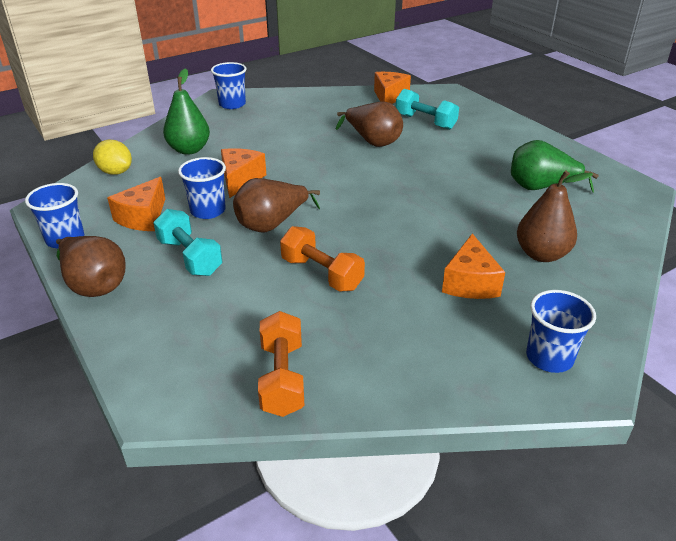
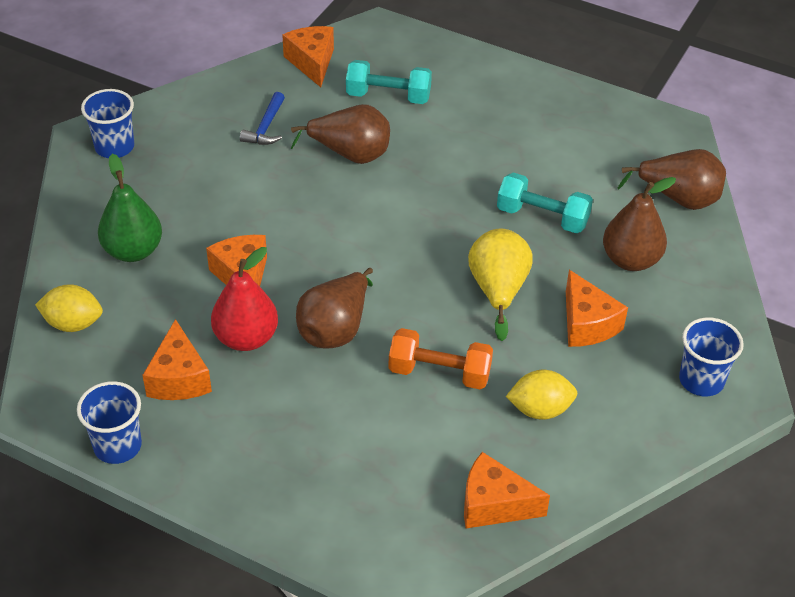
camera: 30 degrees left, 10 degrees up
(94, 285) = (215, 488): brown pear -> brown pear (679, 198)
(190, 257) = (285, 409): turquoise dumbbell -> turquoise dumbbell (542, 217)
(208, 211) = (246, 338): blue cup -> red pear
(282, 378) = (494, 504): orange dumbbell -> orange cheese
(330, 117) = (266, 127): none -> blue hammer
(381, 325) = (540, 409): none -> yellow lemon
(413, 240) = (498, 290): none -> yellow pear
(540, 188) = (579, 164): green pear -> none

